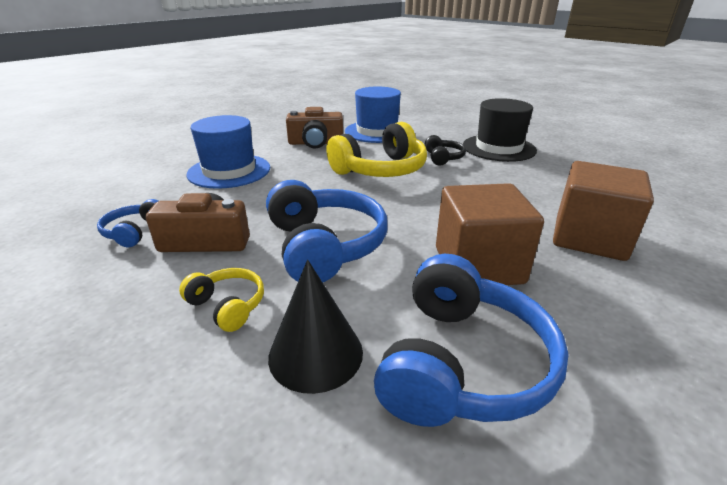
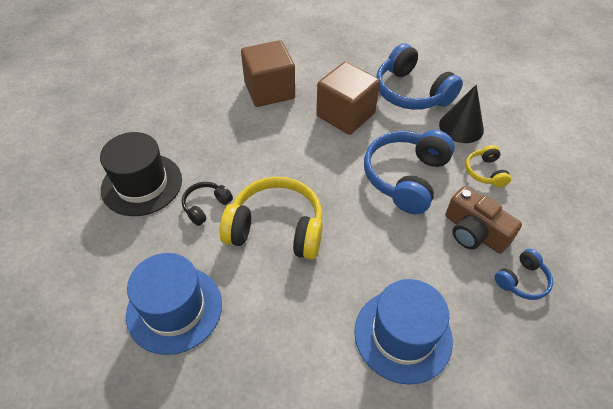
camera: 135 degrees left, 20 degrees up
(316, 143) = (266, 335): brown camera -> none
(461, 363) = (411, 92): blue headphones -> blue headphones turned 105 degrees counterclockwise

